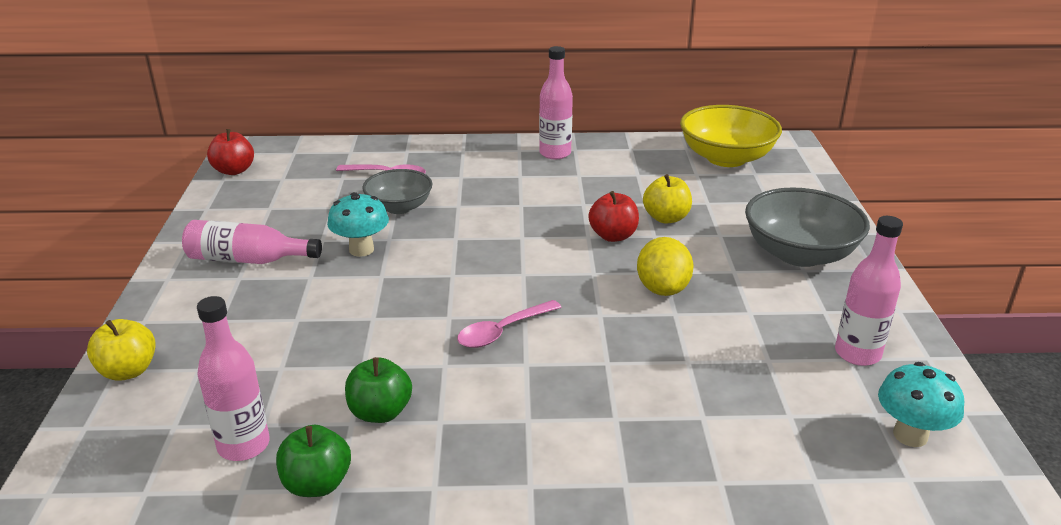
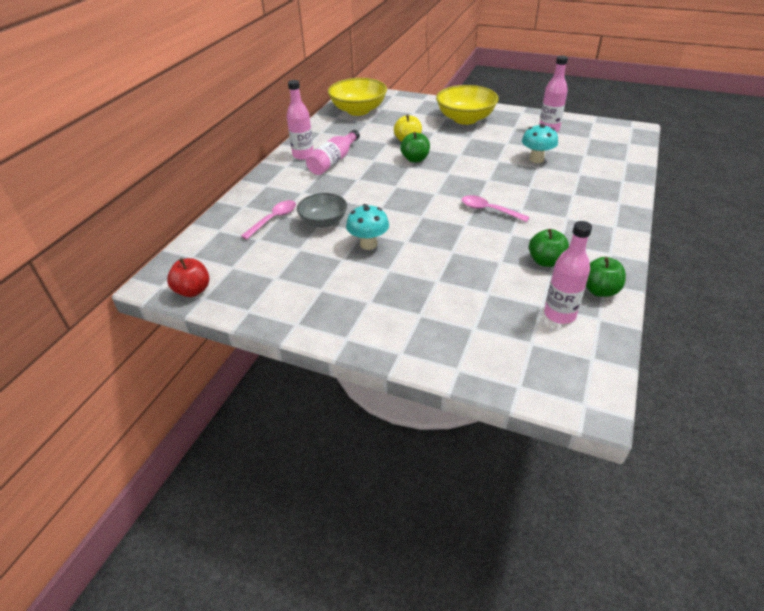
camera: 65 degrees left, 10 degrees up
(128, 371) = (461, 362): yellow apple -> none
(248, 259) = (346, 295): pink bottle -> pink bottle (333, 161)
(502, 331) = (489, 210): pink spoon -> pink spoon turned 135 degrees clockwise
(613, 236) = (415, 159): red apple -> green apple
(662, 289) = (475, 158): yellow lemon -> none
(799, 254) = (465, 119): grey bowl -> yellow bowl
(910, 435) = (604, 135): turquoise mushroom -> turquoise mushroom (536, 159)

